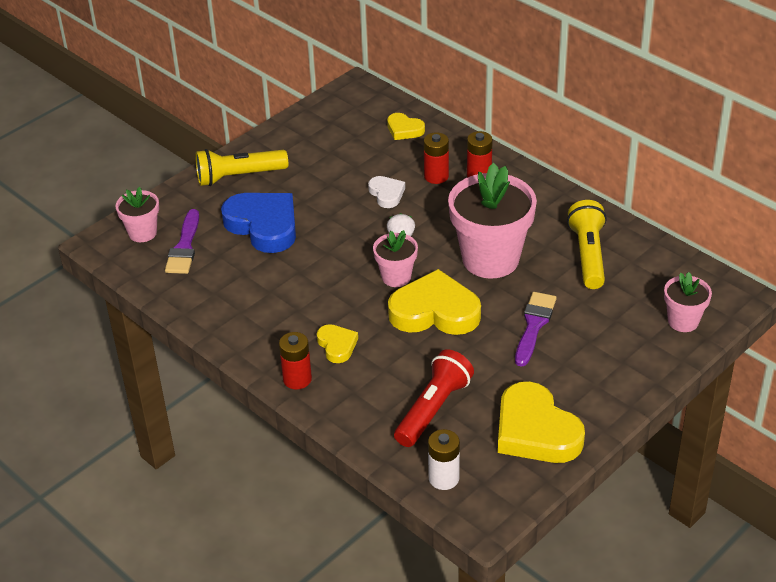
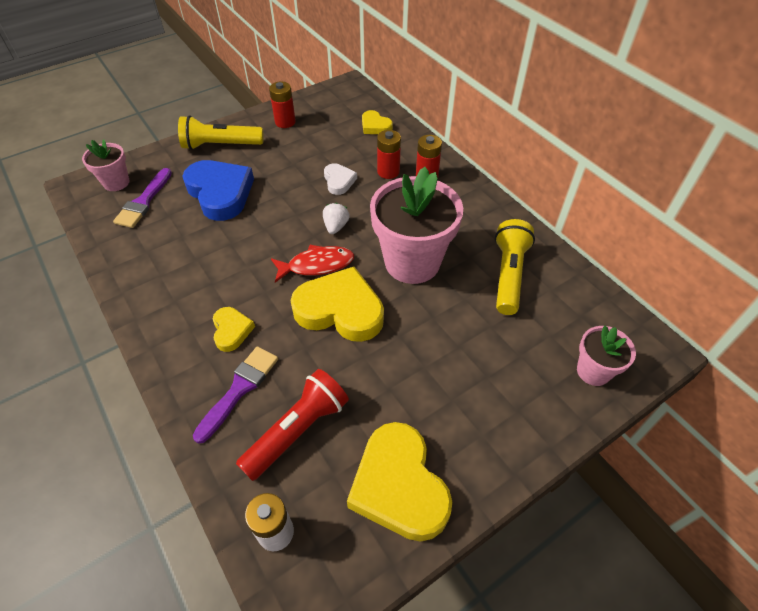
camera: 10 degrees right, 10 degrees up
(297, 379) = (176, 362): red battery -> red battery (285, 122)
(396, 277) = (317, 265): pink flower pot -> red fish
(534, 325) = (434, 345): purple brush -> purple brush (239, 389)

